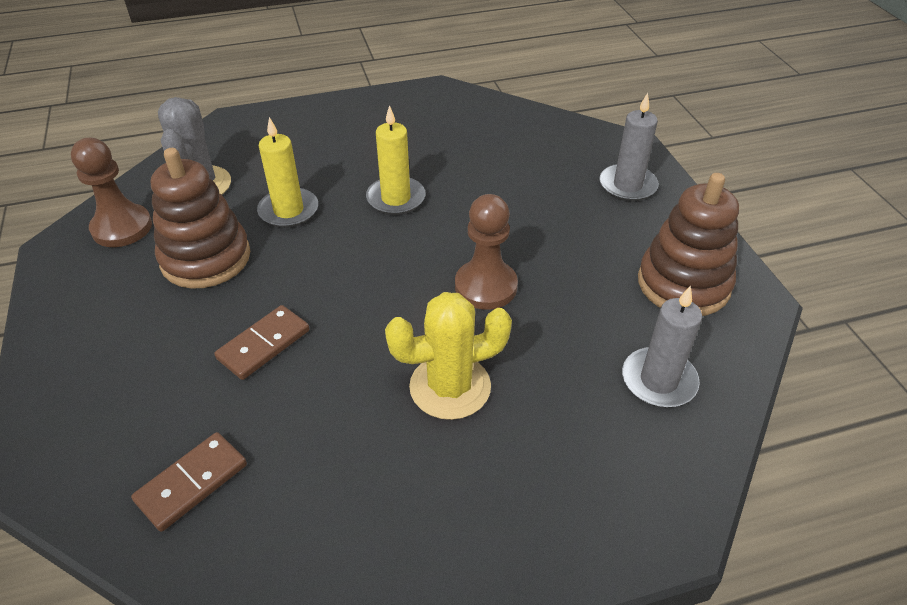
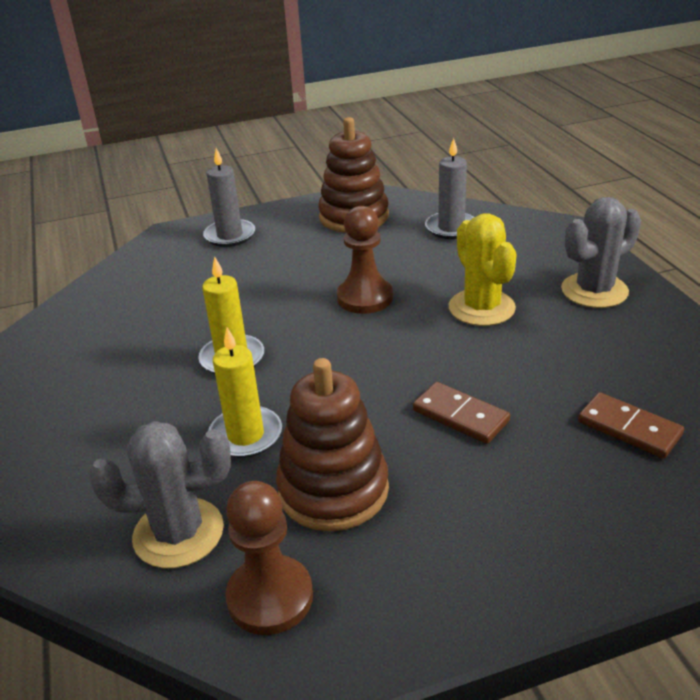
camera: 90 degrees left, 10 degrees down
(474, 521) = (594, 291): none -> grey cactus

